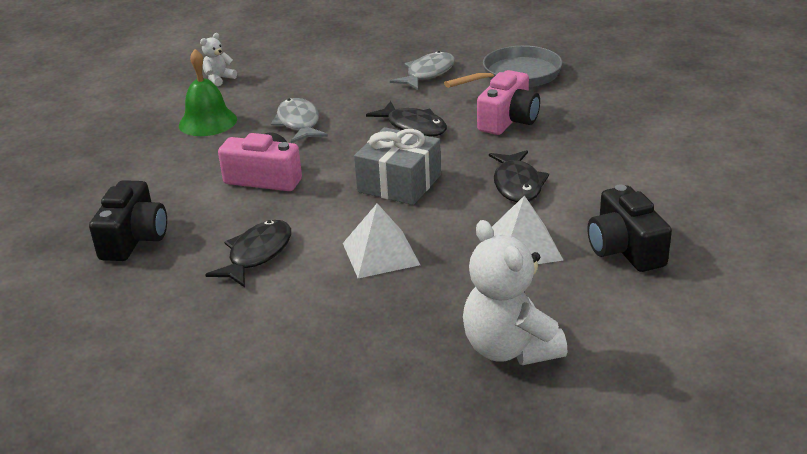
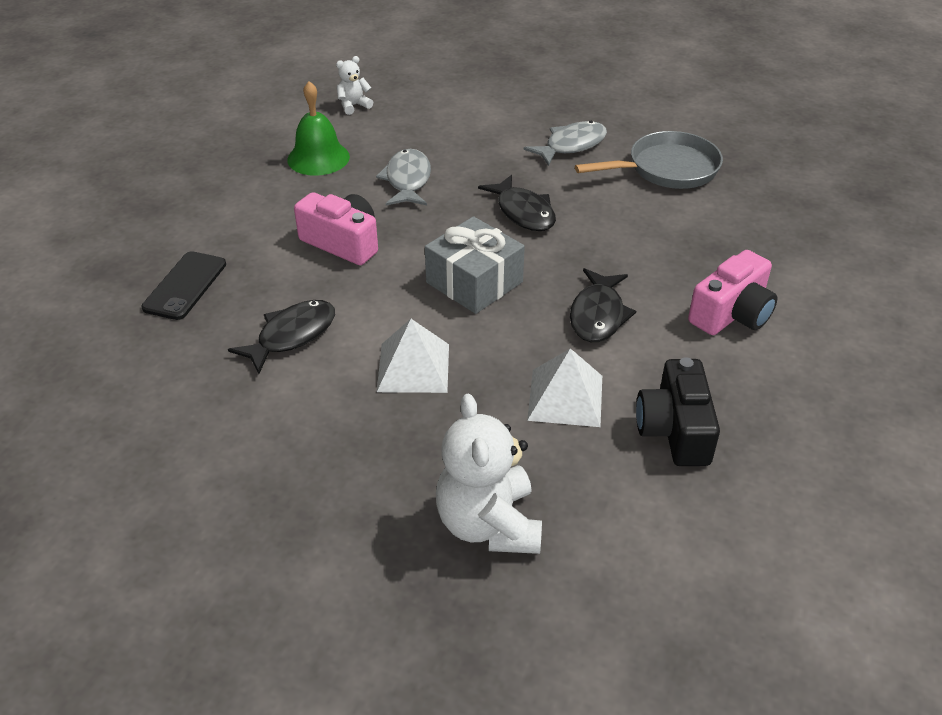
camera: 15 degrees right, 10 degrees up
(134, 239) = (185, 286): black camera -> black phone
(508, 120) = (629, 227): pink camera -> pink camera (732, 314)

